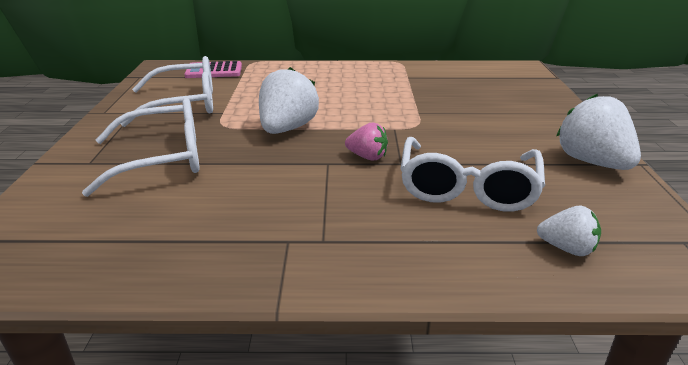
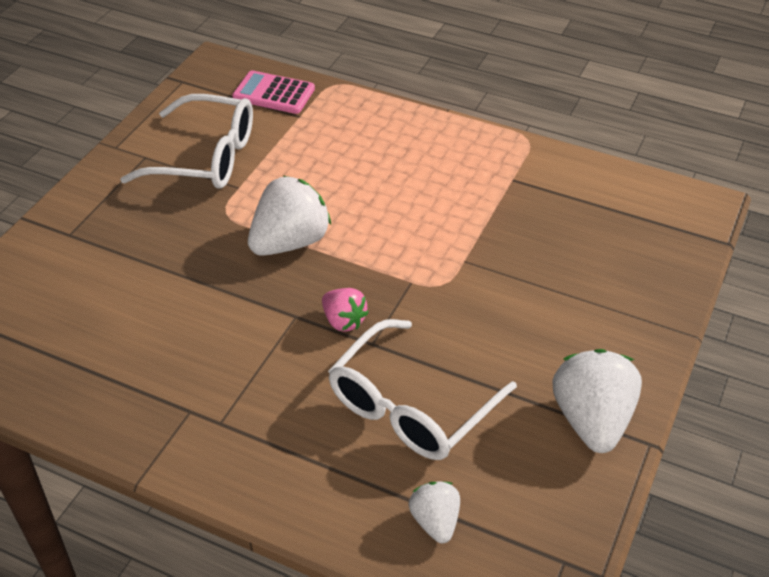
camera: 25 degrees right, 15 degrees up
(163, 158) = (138, 252): white glasses -> none
(566, 248) = (435, 521): white strawberry -> white strawberry turned 150 degrees counterclockwise

